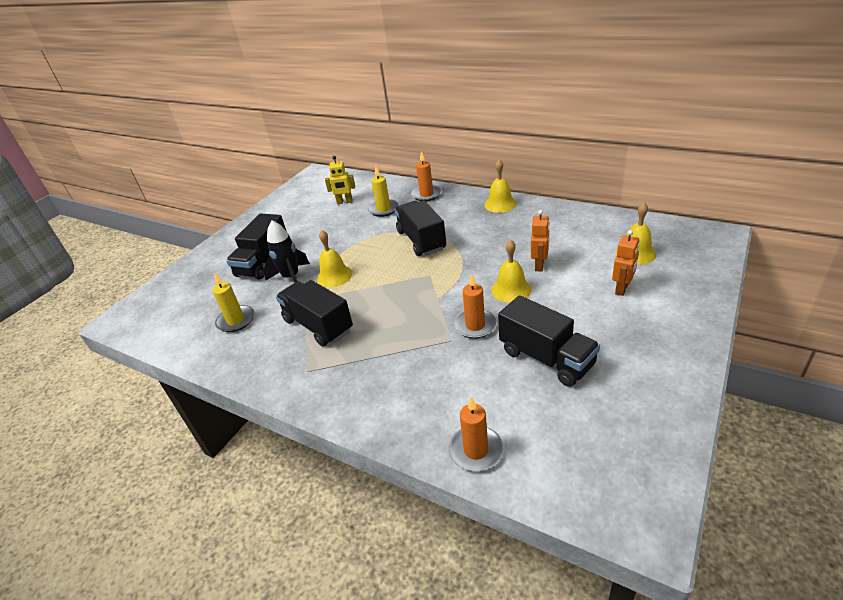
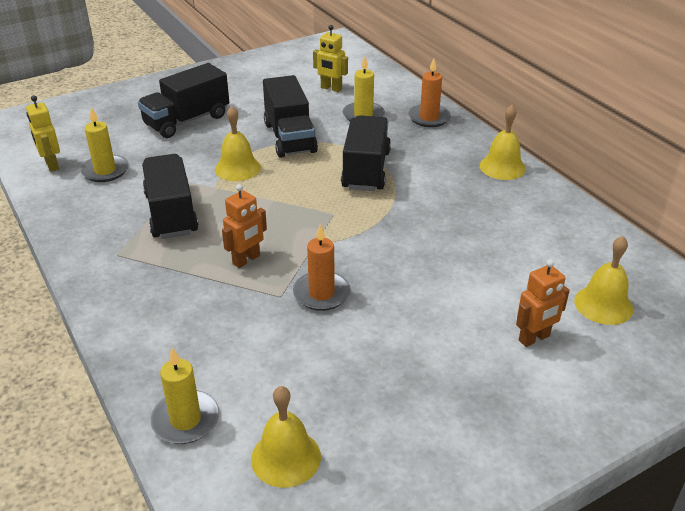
camera: 25 degrees right, 0 degrees up
(187, 336) = (51, 165): none -> yellow robot
(291, 278) = (196, 150): black rocket -> none
(476, 450) = (185, 420): orange candle -> yellow candle
(511, 290) = (403, 274): yellow bell -> yellow bell (286, 457)
(539, 265) = (467, 262): orange robot -> orange robot (246, 260)
(546, 358) = (357, 369): black truck -> black truck (289, 138)

